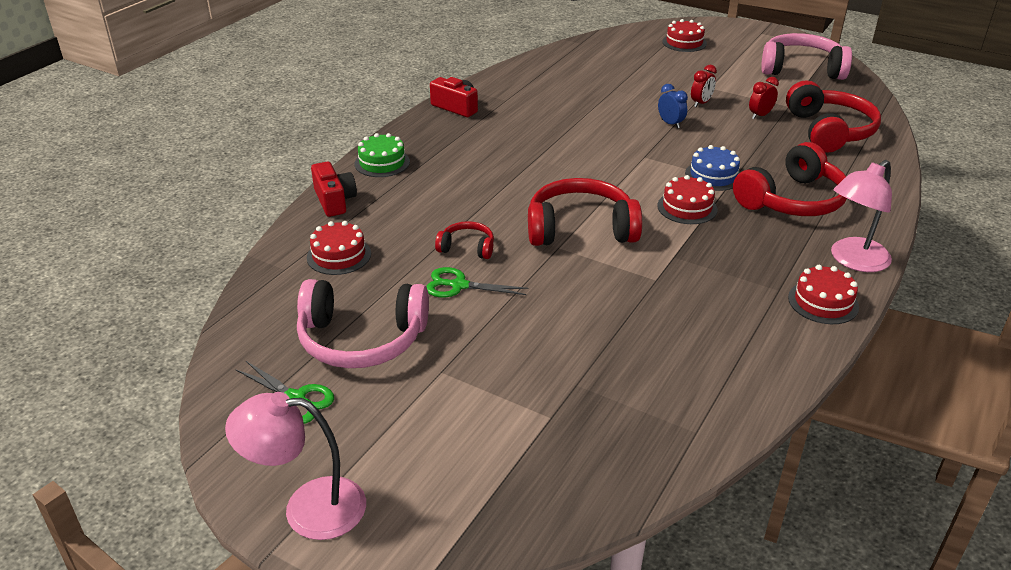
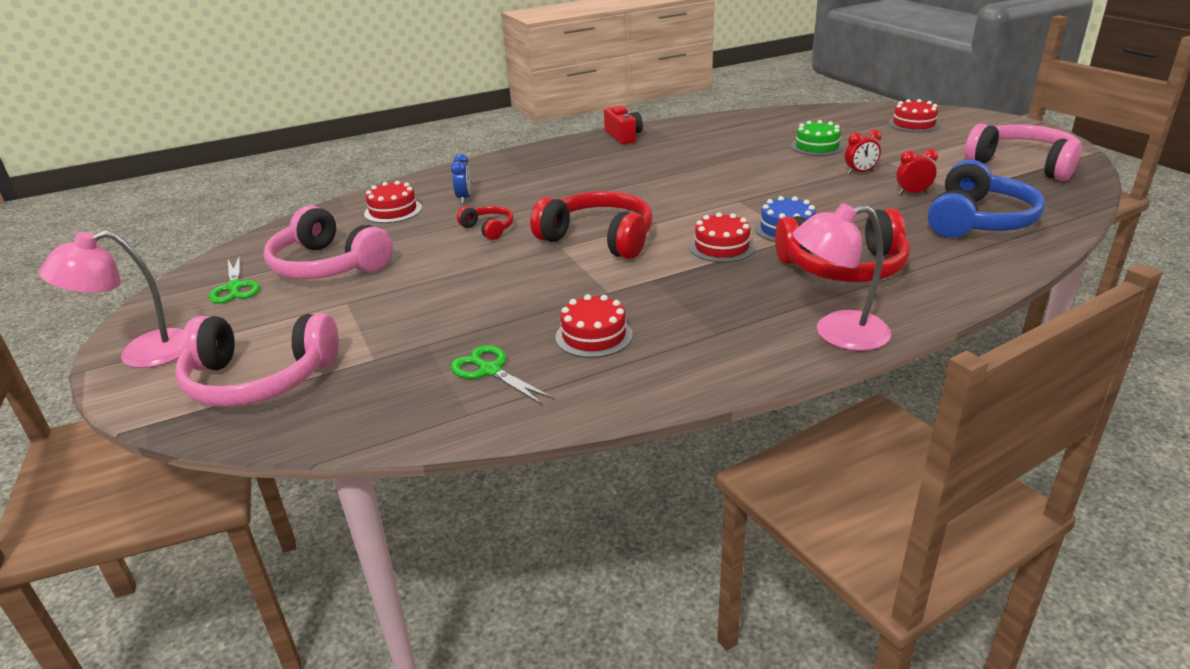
camera: 35 degrees right, 5 degrees down
(308, 508) = (142, 353): pink lamp -> pink lamp turned 60 degrees counterclockwise
(334, 201) = (442, 177): red camera -> none
(382, 163) = (511, 161): green cake -> green cake (817, 146)
(458, 285) = (444, 251): green scissors -> green scissors (490, 370)
(475, 480) = (259, 379): none -> pink headphones
(670, 124) = (803, 182): blue clock -> blue clock (464, 198)
(823, 302) = (748, 357): red cake -> red cake (594, 336)
(829, 131) = (978, 221): red headphones -> blue headphones

